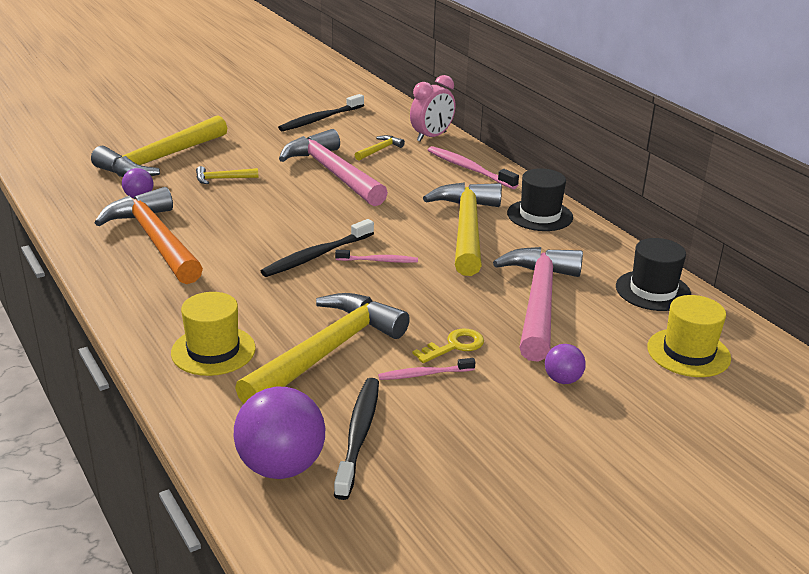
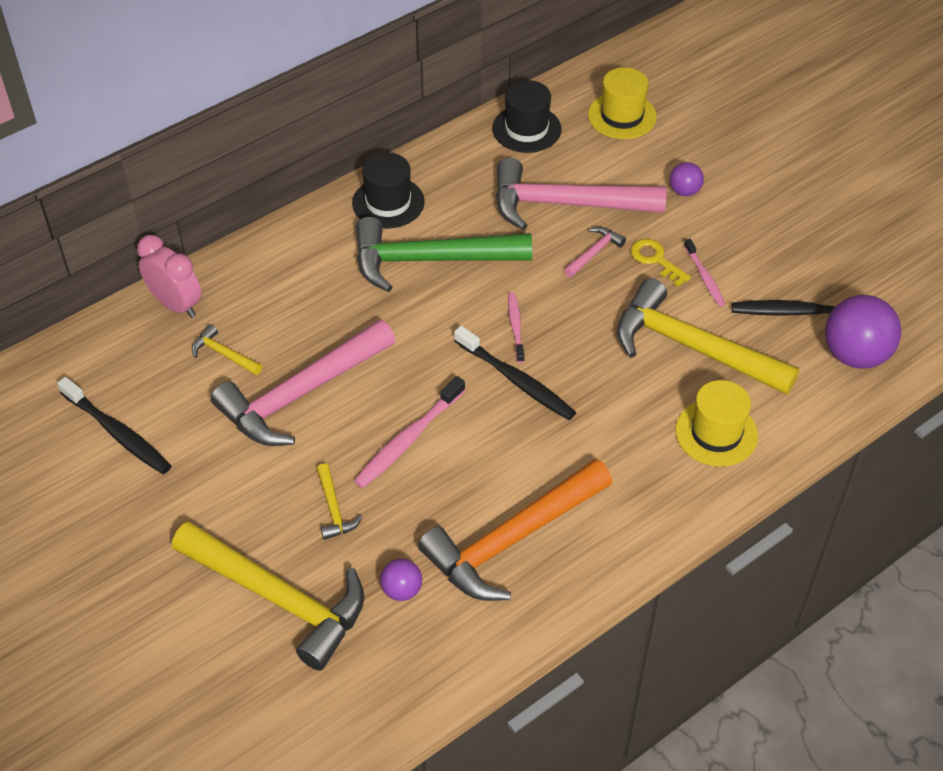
camera: 95 degrees left, 20 degrees up
(467, 229) = (430, 260): yellow hammer -> green hammer
(468, 310) = (594, 252): none -> pink hammer
(469, 169) = (274, 264): pink toothbrush -> pink toothbrush (408, 439)

